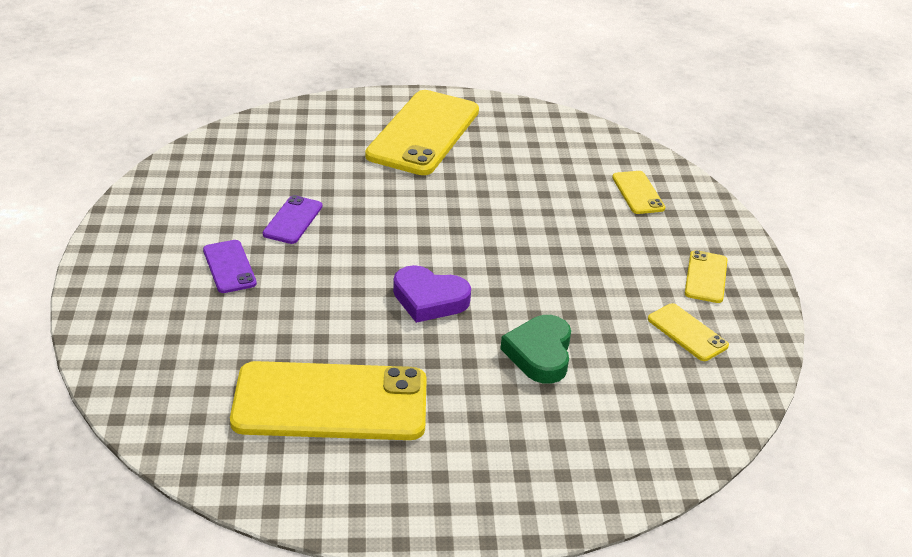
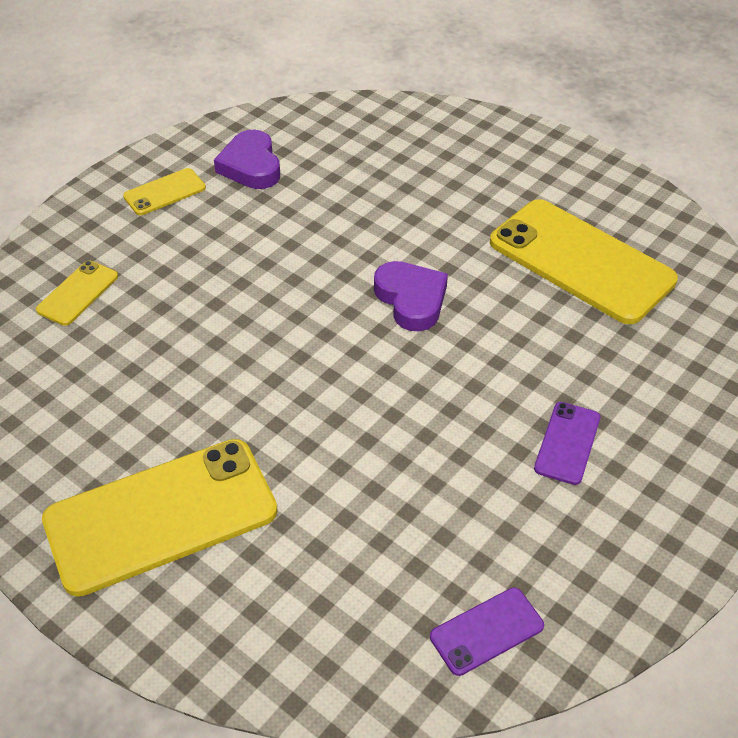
camera: 135 degrees left, 10 degrees up
(293, 220) = (450, 467): purple phone -> purple phone (486, 631)
(540, 354) = (380, 210): green heart -> none
(687, 332) = (251, 166): yellow phone -> purple heart

